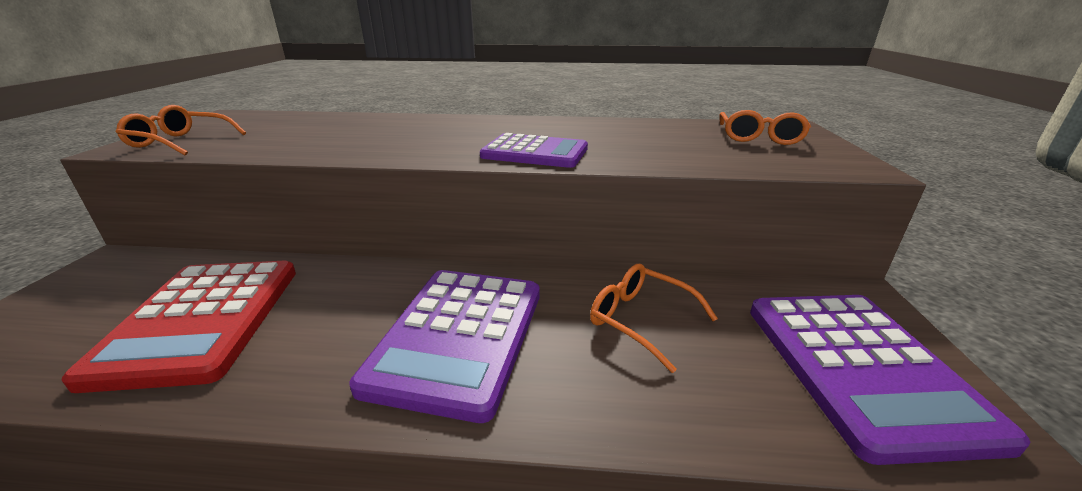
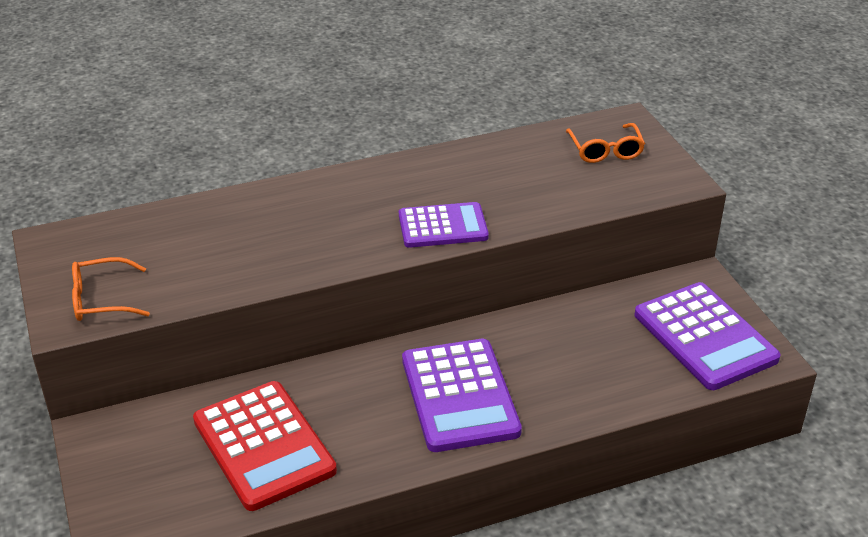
camera: 25 degrees left, 10 degrees up
(640, 320) = (568, 344): orange glasses -> none

